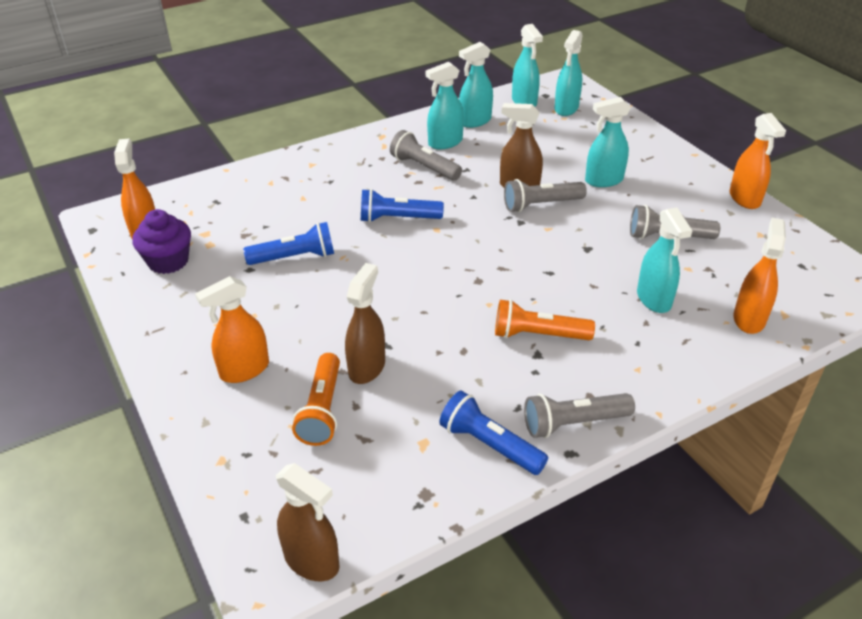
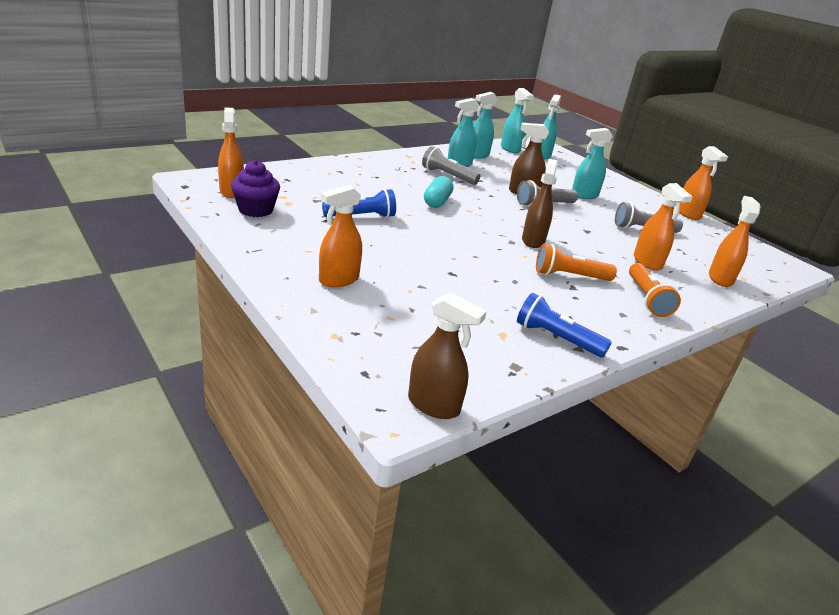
camera: 10 degrees left, 10 degrees down
(322, 410) = (412, 308): orange flashlight -> orange flashlight (647, 299)
(367, 367) = (441, 285): brown spray bottle -> brown spray bottle (533, 240)
(397, 218) = (437, 202): blue flashlight -> turquoise capsule
(573, 423) = (617, 329): grey flashlight -> none
(654, 299) = (647, 262): turquoise spray bottle -> orange spray bottle

